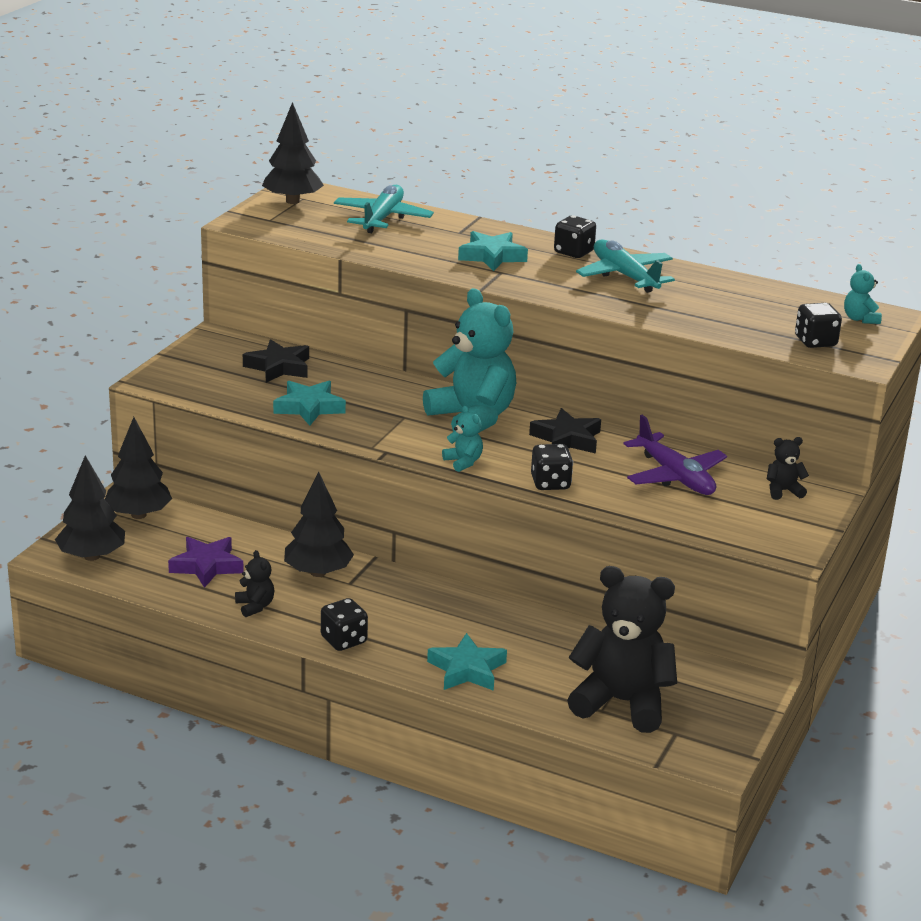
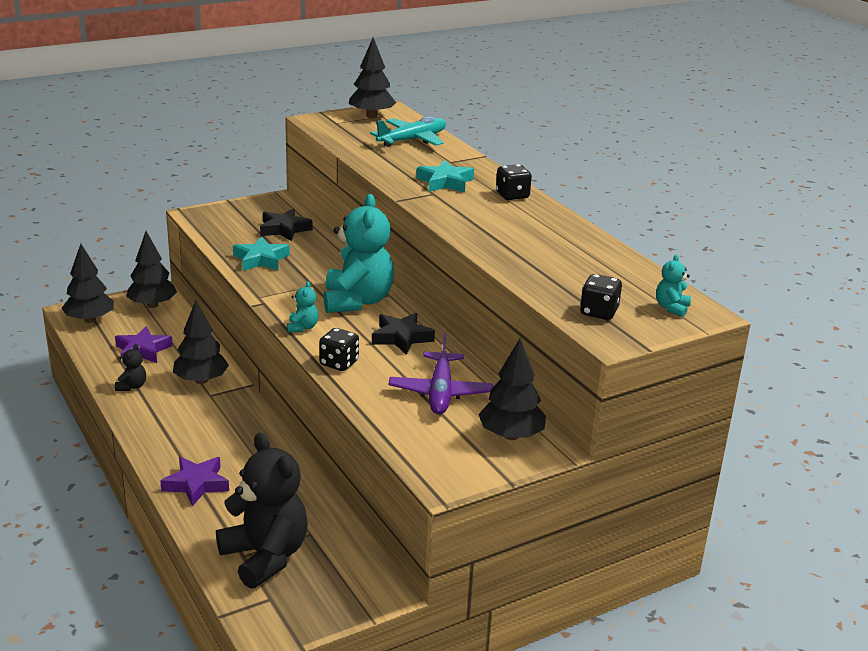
camera: 35 degrees right, 0 degrees up
(344, 640) = (150, 430): black dice -> none
(467, 670) = (196, 484): turquoise star -> purple star
(624, 276) = (523, 221): turquoise plane -> none
(783, 491) = (511, 435): black teddy bear -> black tree

